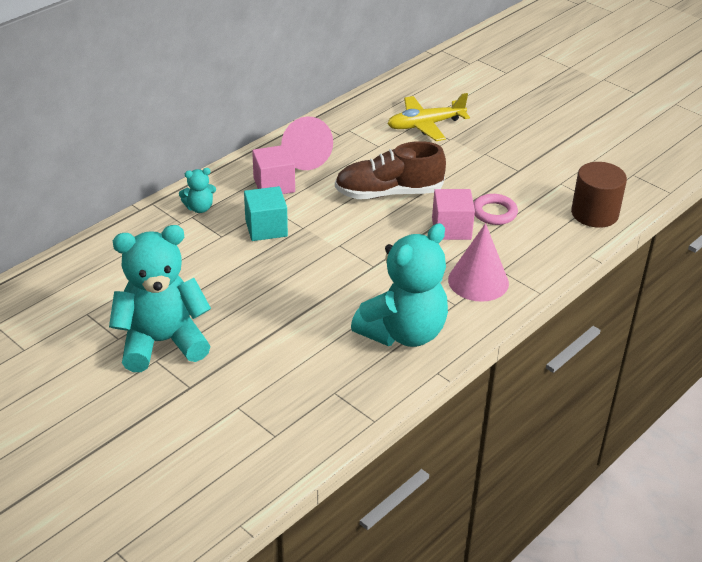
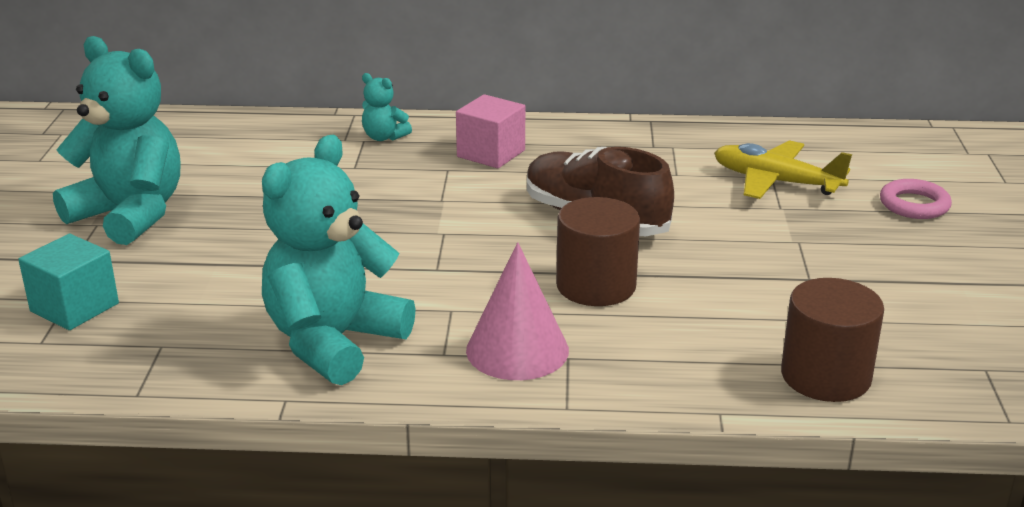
camera: 50 degrees right, 10 degrees down
(266, 228) = (406, 182): turquoise cube -> turquoise cube (74, 307)
(302, 156) = (573, 145): pink cone -> none
(403, 333) = (334, 342): turquoise teddy bear -> turquoise teddy bear turned 120 degrees clockwise
(451, 229) = (596, 286): pink cube -> brown cylinder
(494, 213) = (683, 300): pink ring -> pink ring (914, 205)

